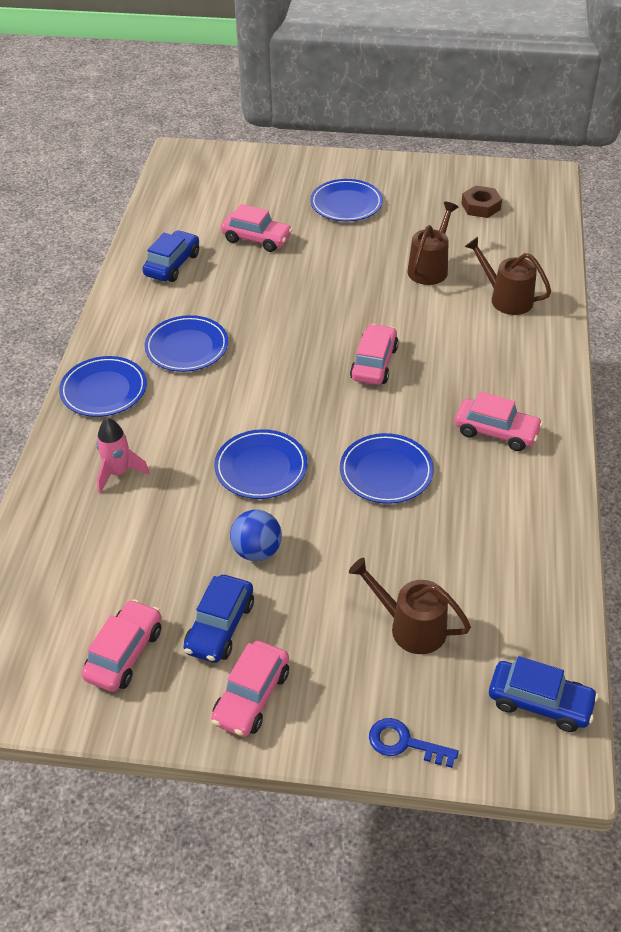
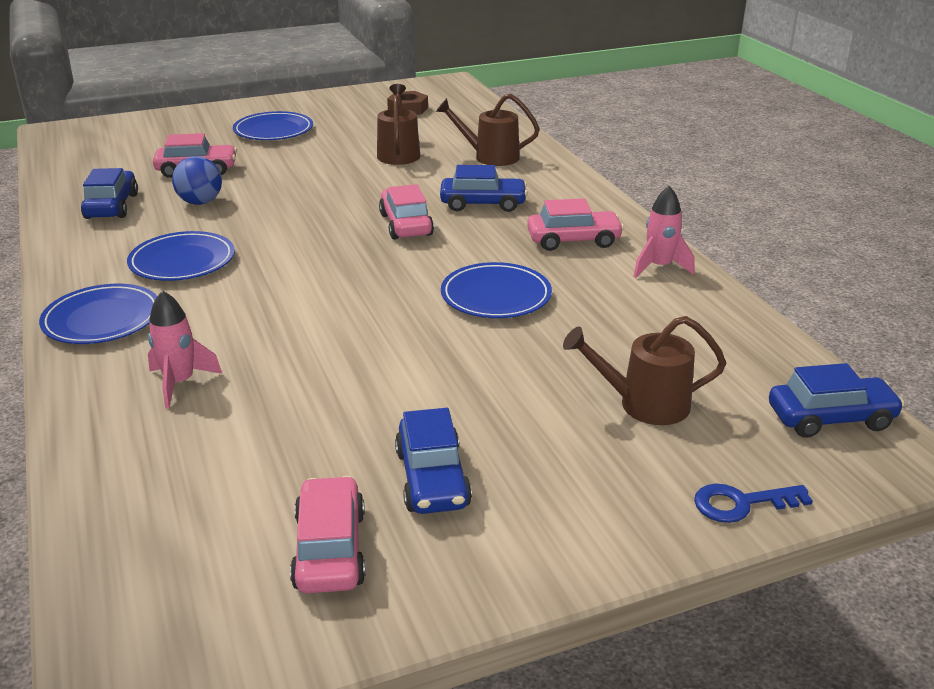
camera: 30 degrees left, 15 degrees down
(252, 696) = (531, 529): pink car -> none
(257, 551) = (415, 398): blue ball -> blue ball (200, 202)
(261, 467) = (356, 330): blue plate -> none
(454, 359) = (483, 204): none -> blue car
(543, 491) = (659, 267): none -> pink rocket

